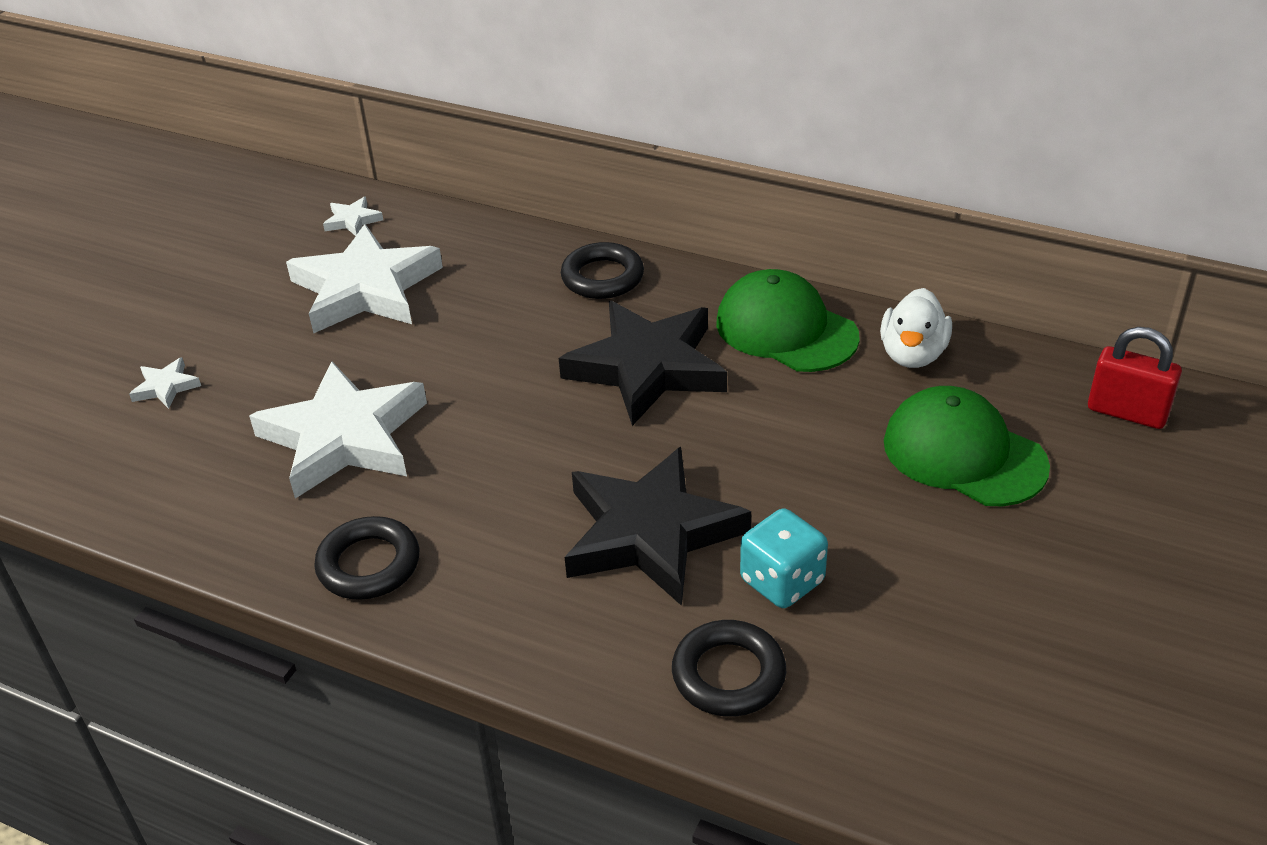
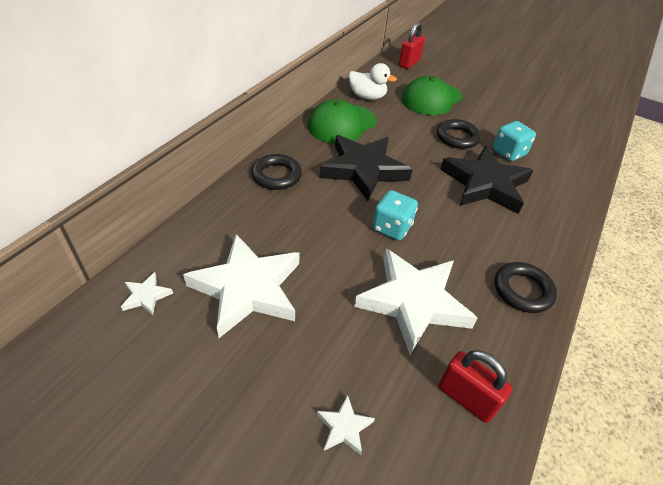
camera: 90 degrees left, 5 degrees up
(186, 488) = (466, 398): none -> red padlock
(499, 409) = (392, 228): none -> turquoise dice
(728, 674) = (562, 174): black ring -> black ring (457, 137)

